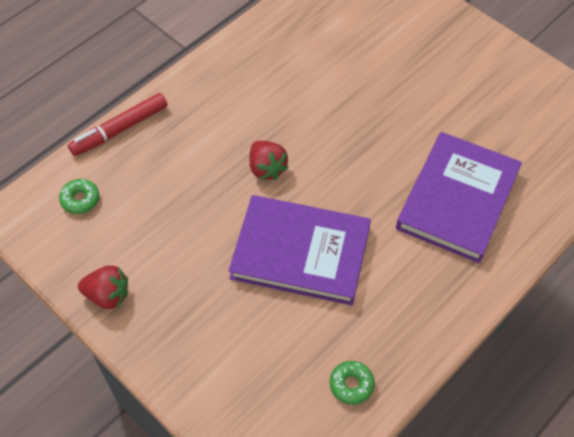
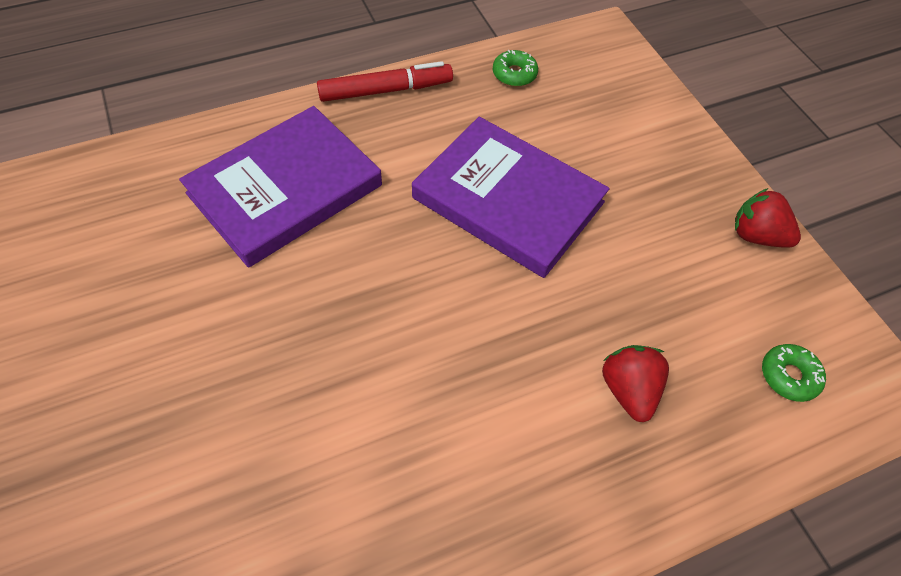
camera: 160 degrees left, 0 degrees up
(120, 129) = (716, 480): red marker -> red marker (386, 90)
(267, 168) = (504, 320): red strawberry -> red strawberry (628, 390)

